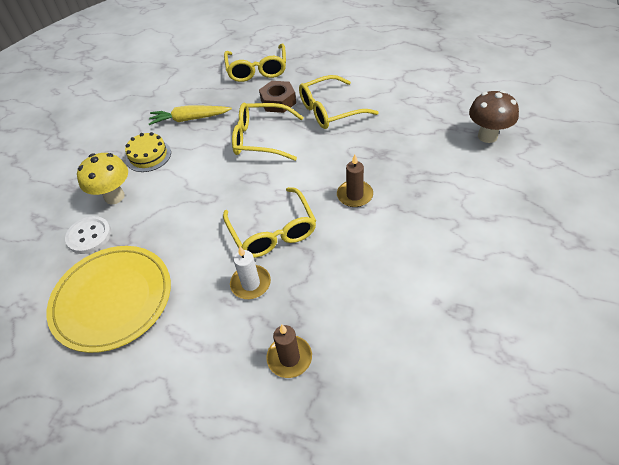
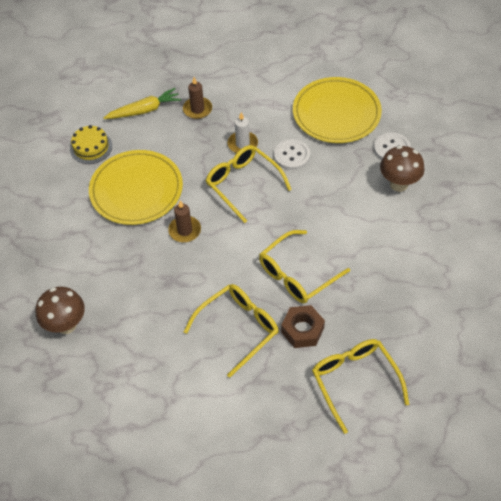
camera: 160 degrees right, 5 degrees up
(114, 197) = (398, 184): yellow mushroom -> brown mushroom
(148, 156) = (400, 230): yellow cake -> yellow cake (91, 147)
(189, 119) = (389, 284): yellow carrot -> yellow carrot (144, 110)
(201, 254) = (292, 155): none -> white button
(261, 139) = (297, 274): yellow glasses -> yellow glasses turned 150 degrees clockwise
(401, 252) = (136, 190): none -> yellow plate

